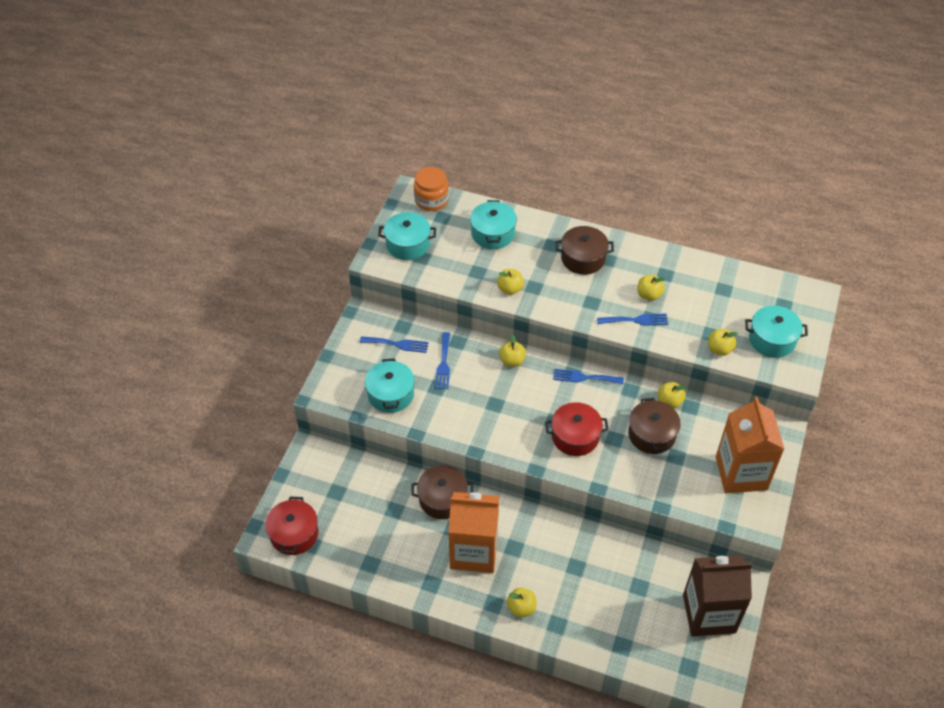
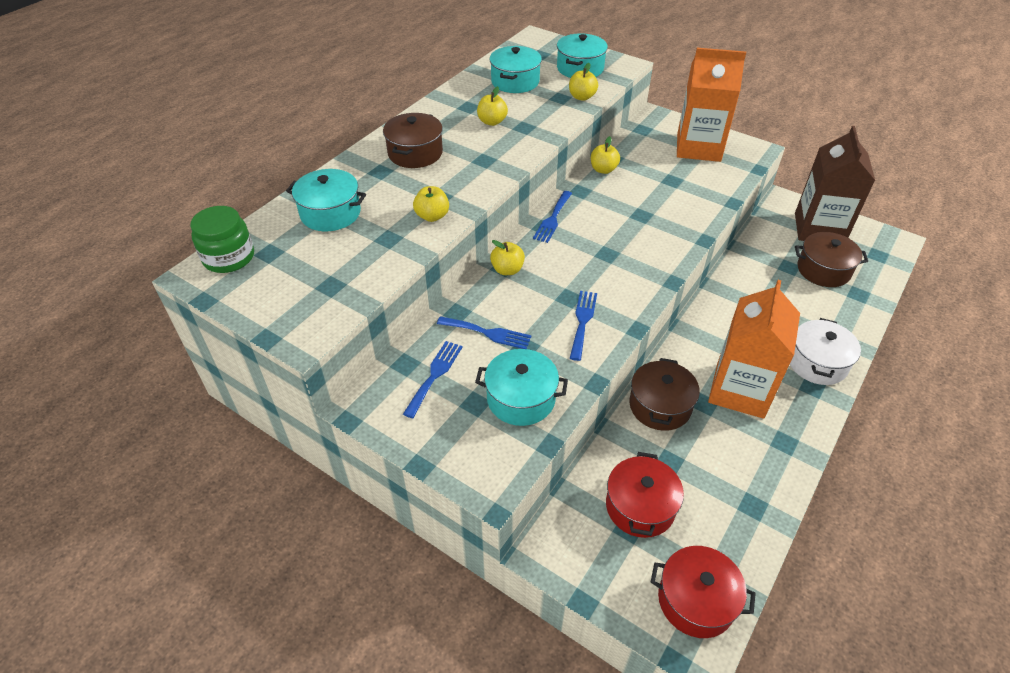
camera: 75 degrees left, 5 degrees down
(408, 244) = (296, 296): turquoise pot -> turquoise pot (515, 81)
(431, 200) = (229, 257): orange jar -> green jar
(521, 608) = (817, 363): yellow apple -> white pot
(575, 436) = (632, 242): red pot -> red pot (640, 506)
(636, 320) = (523, 136): blue fork -> blue fork (582, 321)
(651, 434) = (642, 189): brown pot -> brown pot (823, 270)

